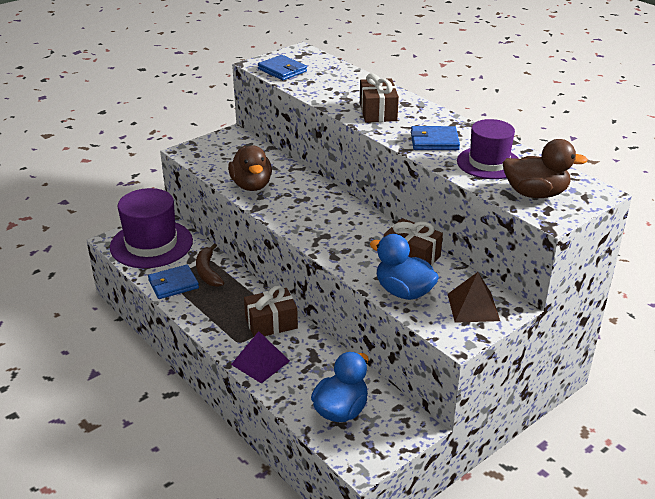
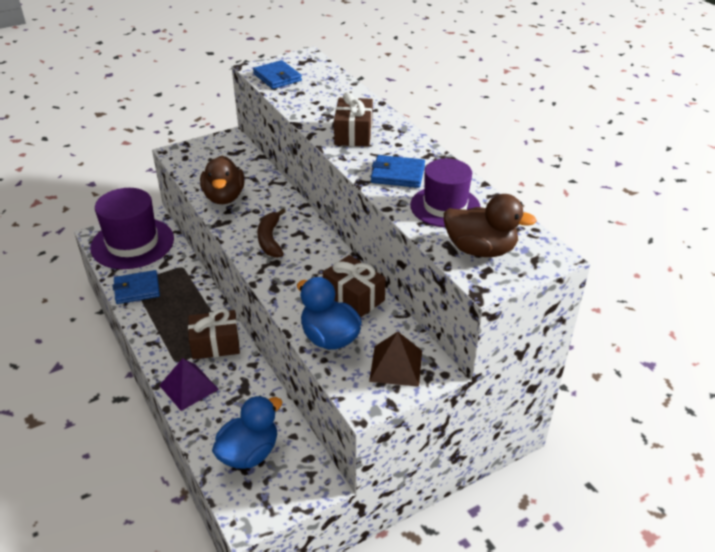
camera: 10 degrees right, 5 degrees up
(208, 272) = (175, 280): brown banana -> brown banana (270, 239)

